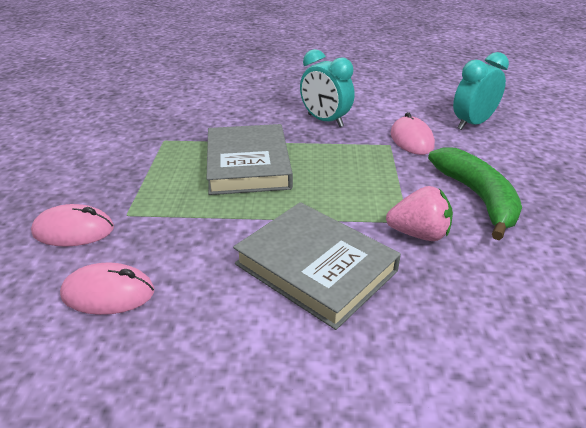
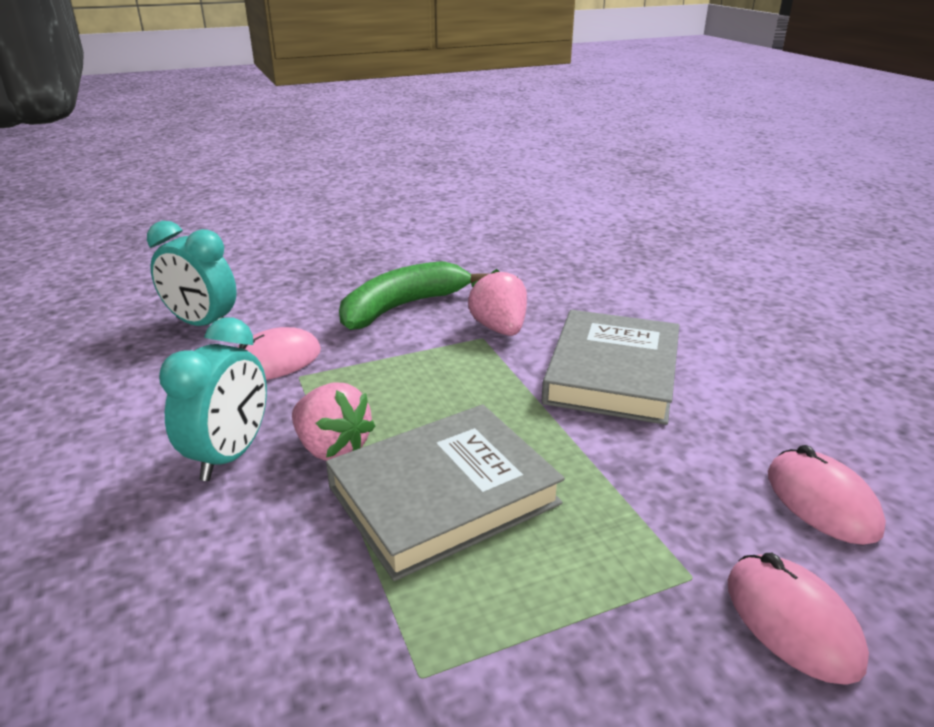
camera: 115 degrees left, 5 degrees down
(310, 144) = (332, 448): none -> pink strawberry

